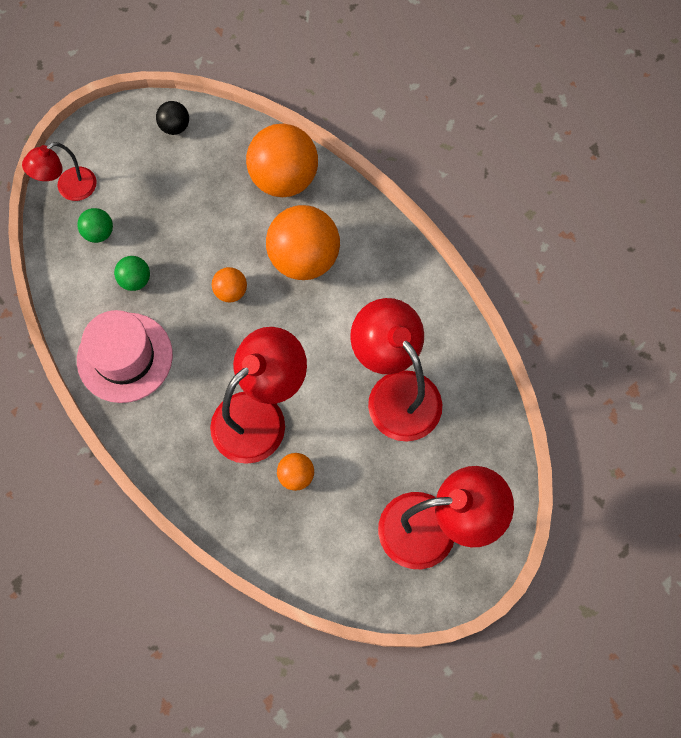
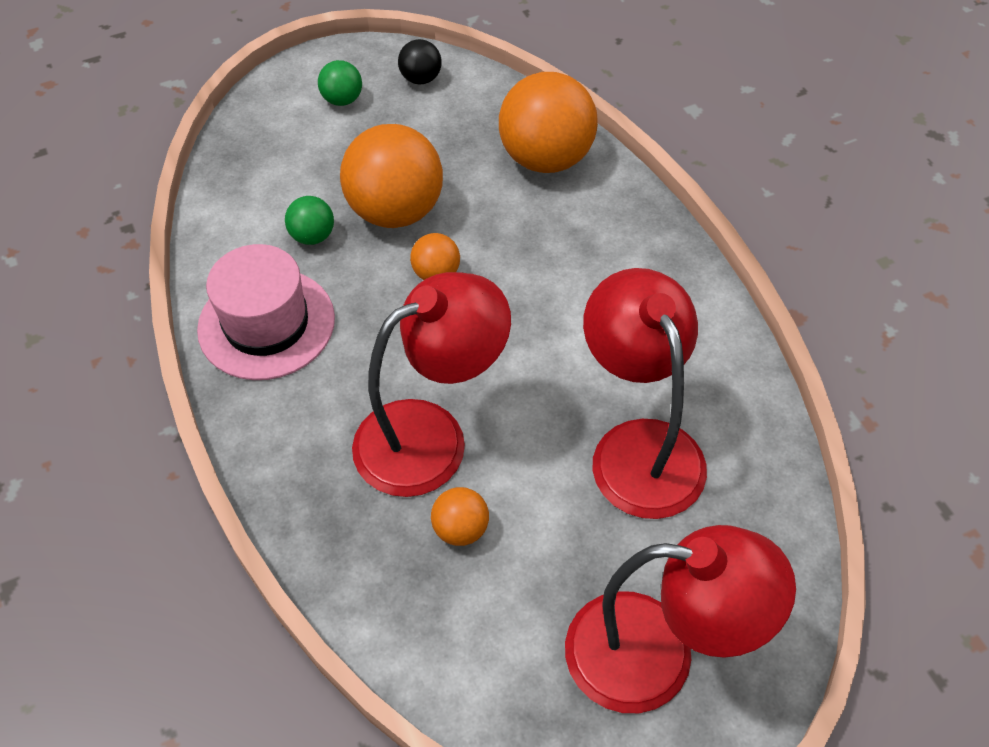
camera: 15 degrees right, 15 degrees down
(69, 189) = (264, 120): red lamp -> none
(99, 233) = (284, 174): green ball -> green ball (342, 99)
(304, 259) = (548, 254): orange ball -> orange ball (396, 211)

